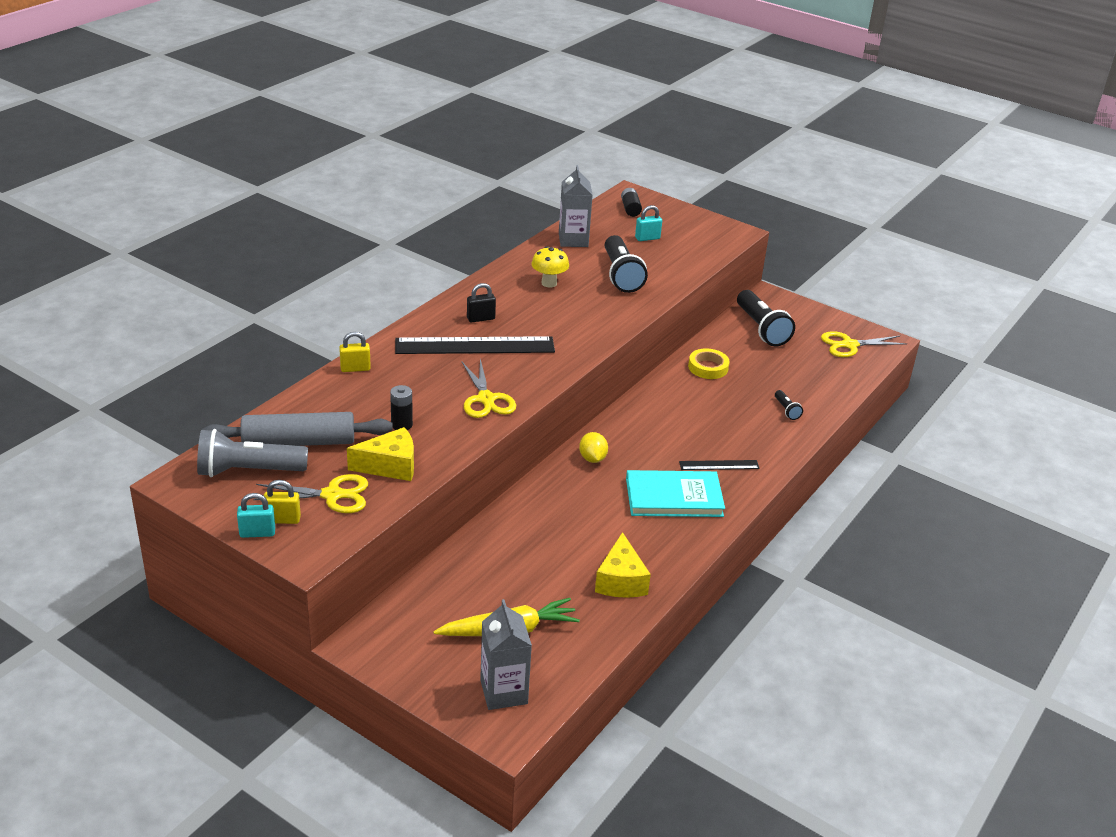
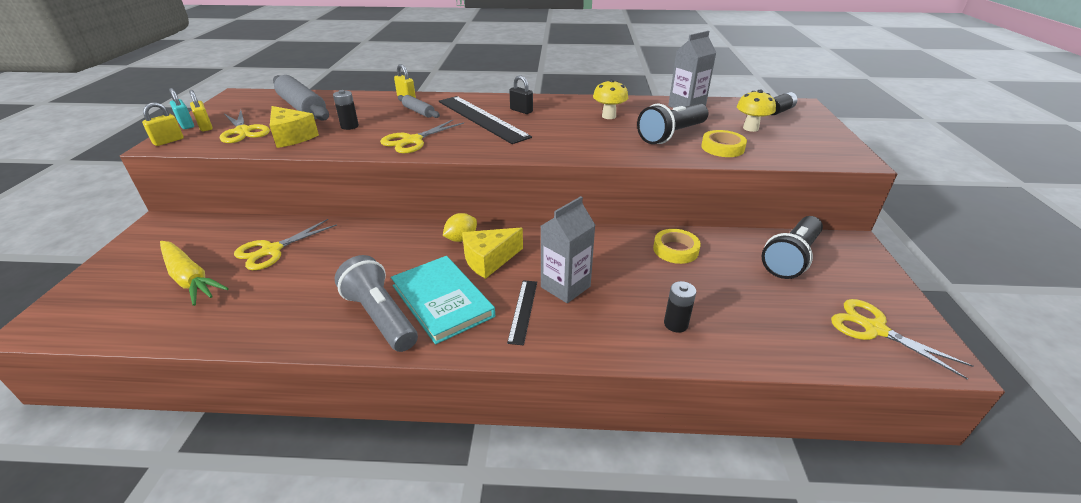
camera: 60 degrees right, 0 degrees up
(248, 471) = (259, 105): grey flashlight -> grey flashlight (380, 317)
(302, 551) = (168, 141): none -> yellow padlock
(410, 374) = (418, 112): none -> grey rolling pin
(504, 571) = (272, 250): none -> yellow scissors
(504, 692) = (99, 304): grey carton -> grey carton (565, 287)
(620, 581) = (286, 313): yellow cheese -> yellow cheese (489, 260)
(647, 238) = (750, 128): turquoise padlock -> yellow mushroom
(667, 267) = (722, 148): none -> yellow tape
(719, 465) = (523, 311): black ruler -> black ruler turned 45 degrees clockwise
(786, 410) = (675, 324): black flashlight -> black battery

